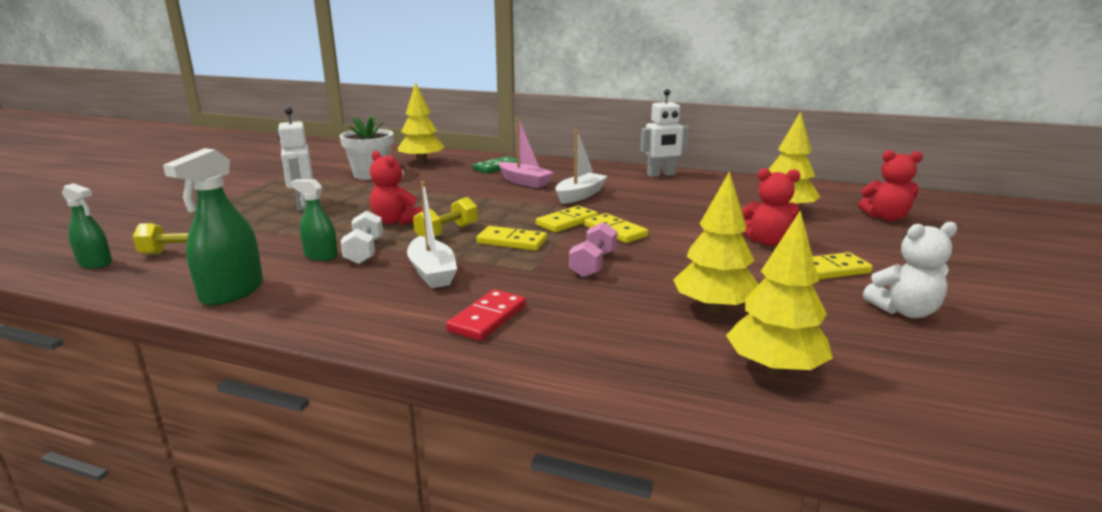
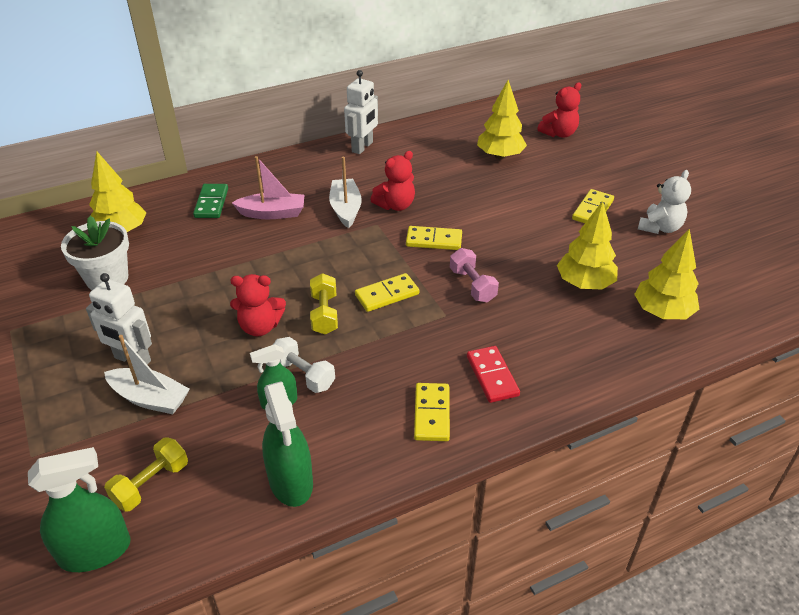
camera: 45 degrees left, 20 degrees up
(95, 263) = (95, 551): green spray bottle -> green spray bottle, size x1.61
(432, 272) = (390, 362): white boat -> white boat (150, 398)
(567, 222) = (387, 249): yellow domino -> yellow domino (432, 414)
(767, 242) = (531, 199): red teddy bear -> red teddy bear (395, 205)

